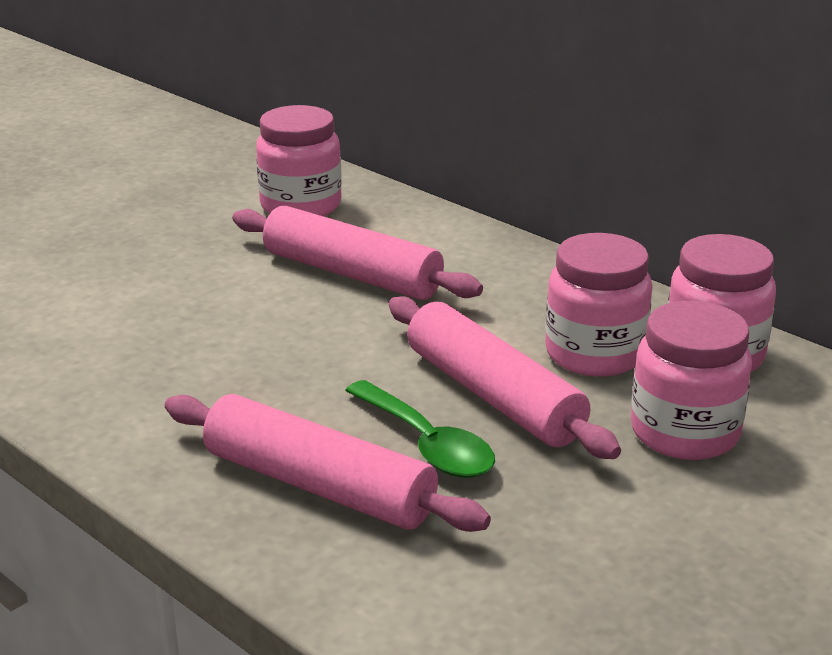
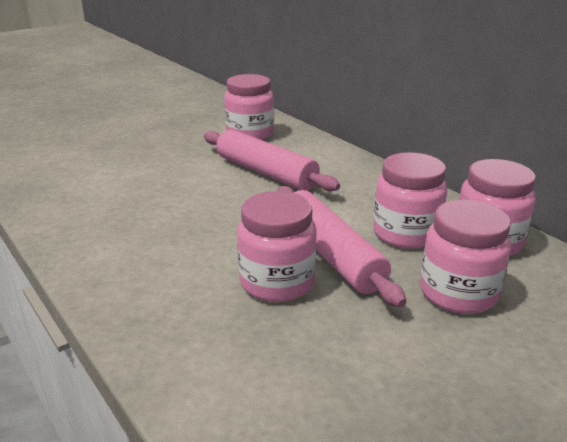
camera: 10 degrees right, 0 degrees up
(319, 485) = (195, 303): pink rolling pin -> none
(427, 444) = (277, 282): green spoon -> pink jar

